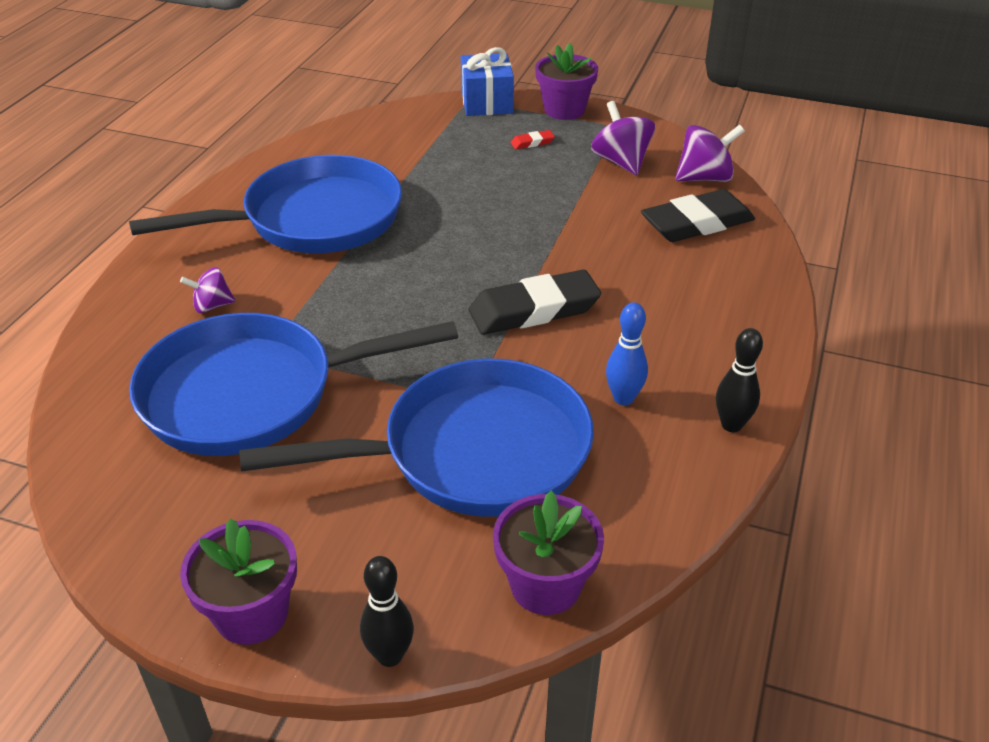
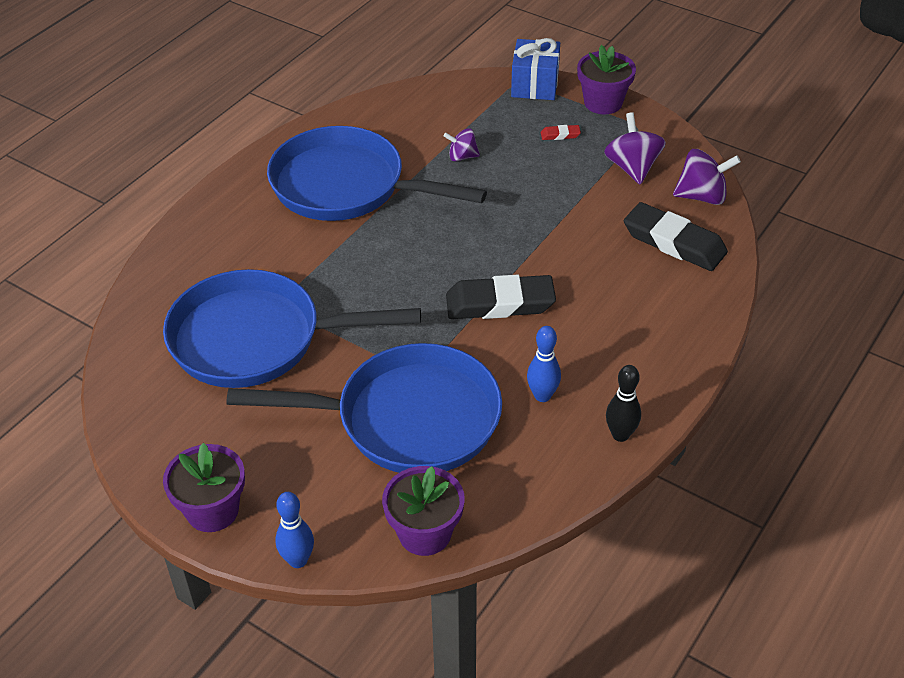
camera: 15 degrees right, 5 degrees up
(212, 306) = (245, 256): purple spinning top -> purple spinning top (462, 157)
(313, 219) = (346, 186): blue pan -> blue pan turned 150 degrees counterclockwise
(390, 655) = (298, 560): black bowling pin -> blue bowling pin
(697, 223) = (674, 242): black eraser -> black eraser turned 45 degrees clockwise

